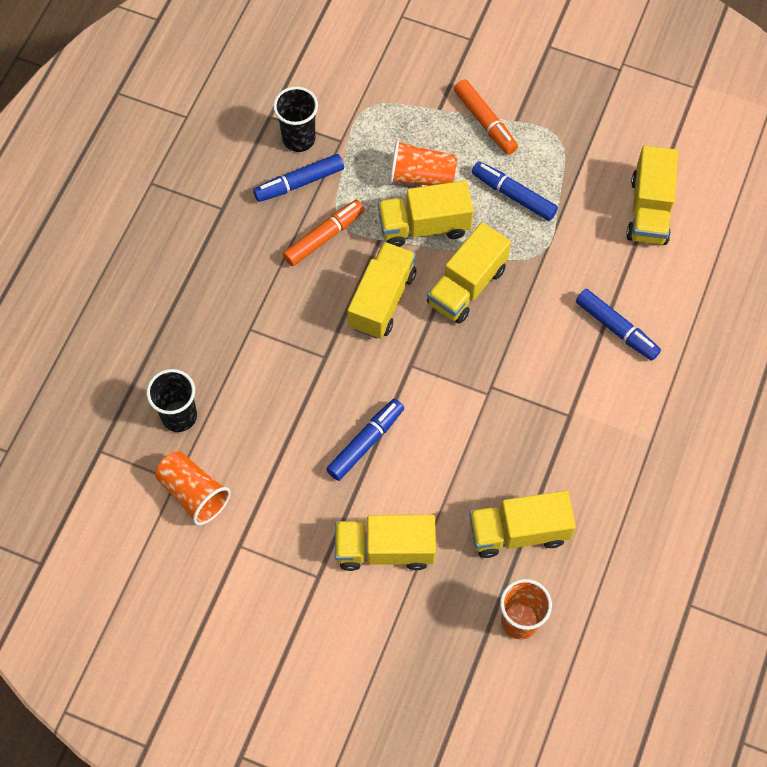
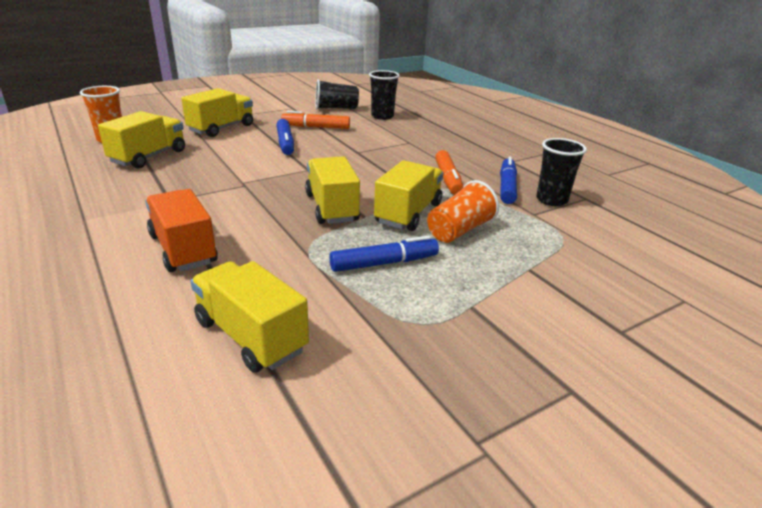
camera: 125 degrees right, 35 degrees down
(194, 493) = (336, 108): orange cup -> black cup
(382, 300) = (369, 178): yellow truck -> none
(485, 122) = (488, 287): orange marker -> orange marker (316, 127)
(616, 329) = (183, 249): blue marker -> orange truck

